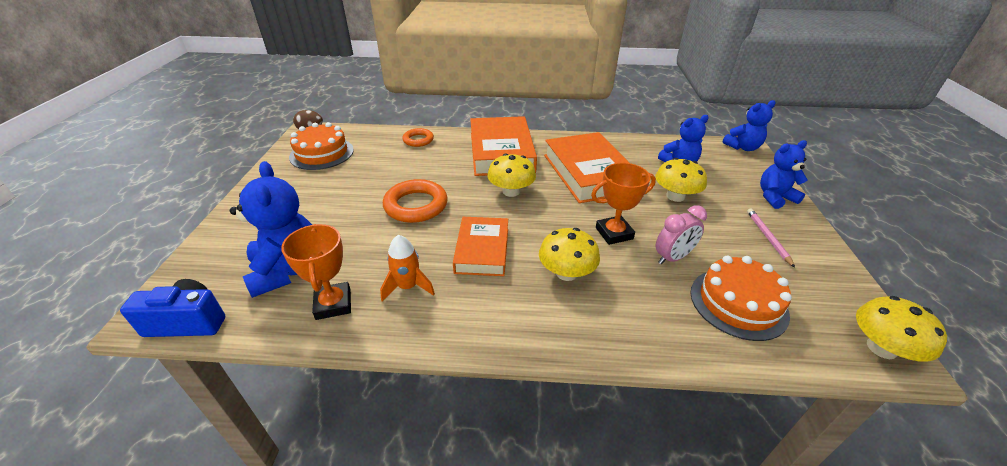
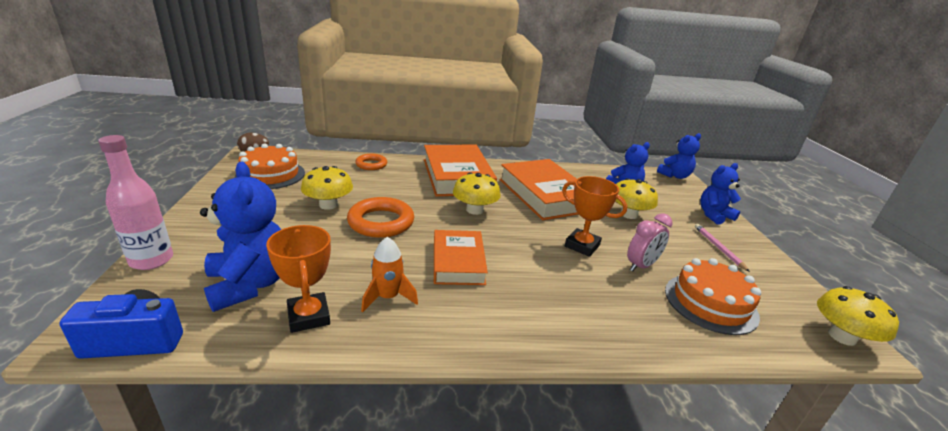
camera: 10 degrees left, 10 degrees down
(208, 244) = (151, 260): none -> pink bottle
(566, 273) = (546, 281): yellow mushroom -> yellow mushroom (328, 205)
(614, 233) = (582, 246): orange trophy -> orange trophy turned 60 degrees clockwise

